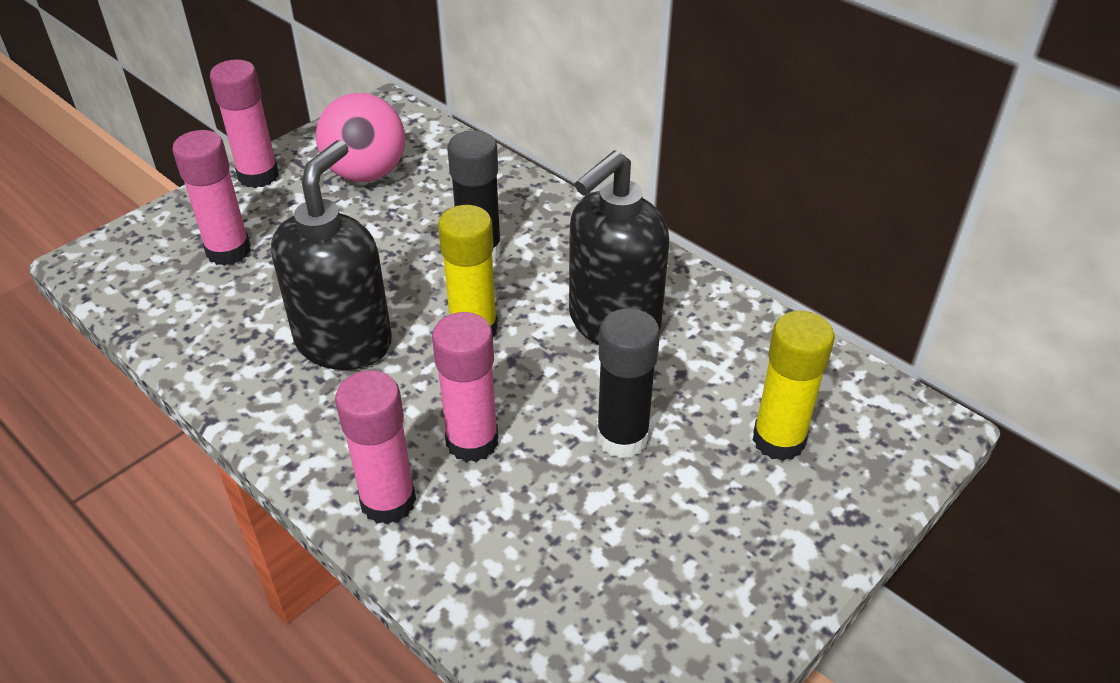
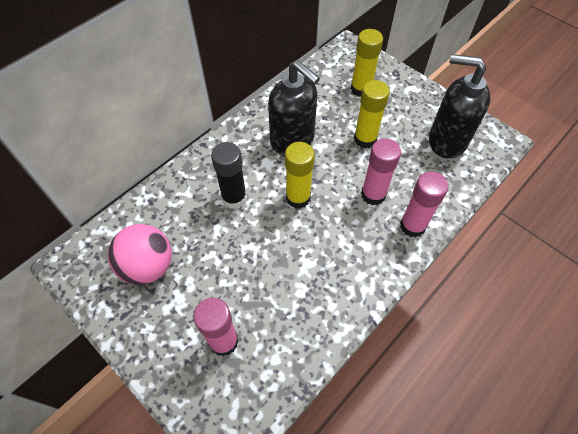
camera: 90 degrees left, 15 degrees up
(258, 176) = (139, 338): pink glue stick -> none
(344, 342) = (308, 258): black soap dispenser -> black soap dispenser (446, 141)
(622, 437) = (365, 139): black glue stick -> yellow glue stick

